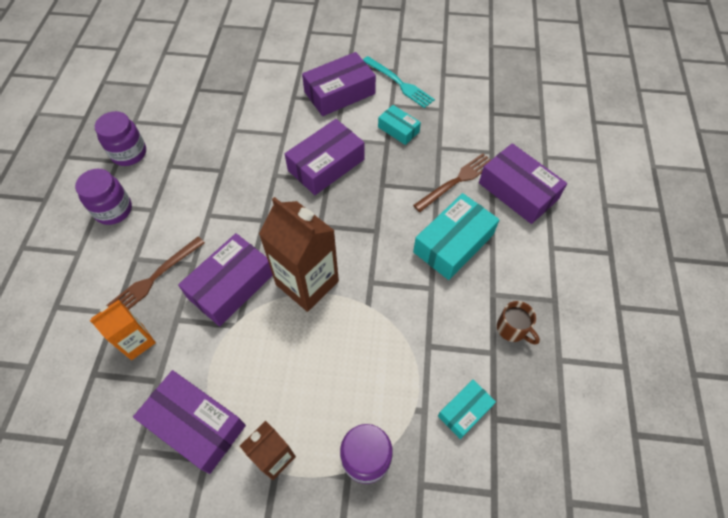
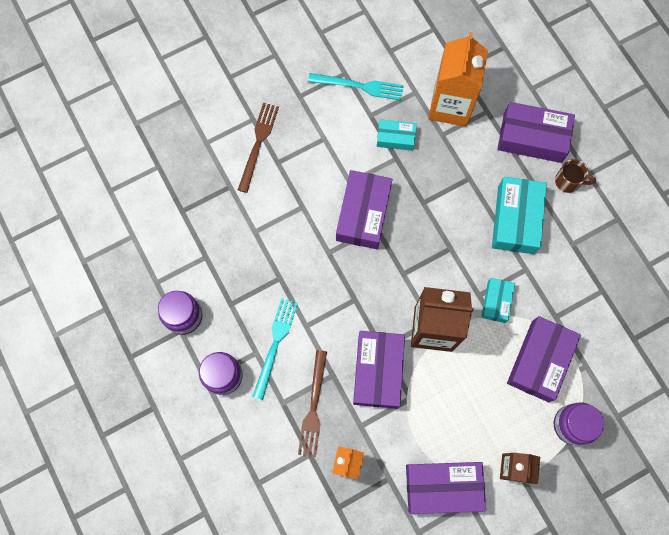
camera: 35 degrees left, 15 degrees up
(172, 213) = (275, 344): none -> turquoise fork
(339, 93) = (315, 131): purple box -> purple box (539, 361)
(457, 181) = (479, 159): brown fork -> brown fork (258, 144)
(462, 132) = (450, 105): none -> orange carton
(464, 411) = (612, 347): turquoise box -> turquoise box (496, 302)
(512, 329) = (604, 263): brown mug -> brown mug (568, 181)

